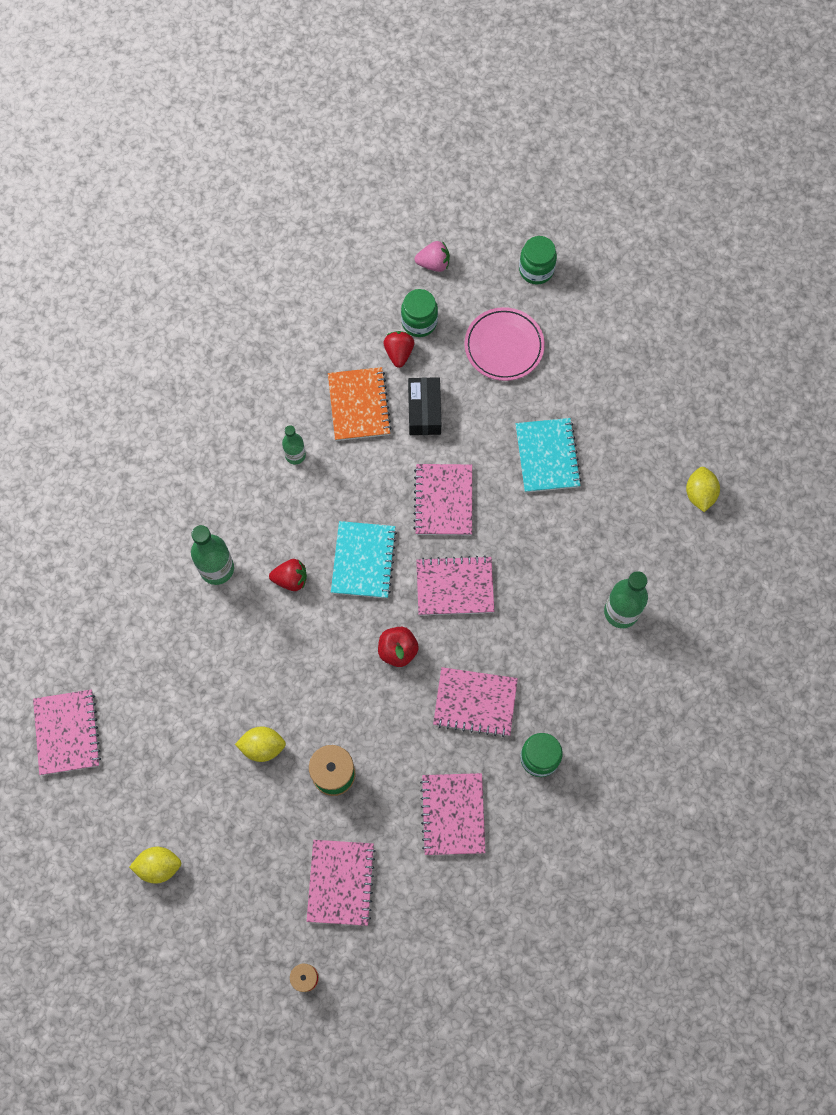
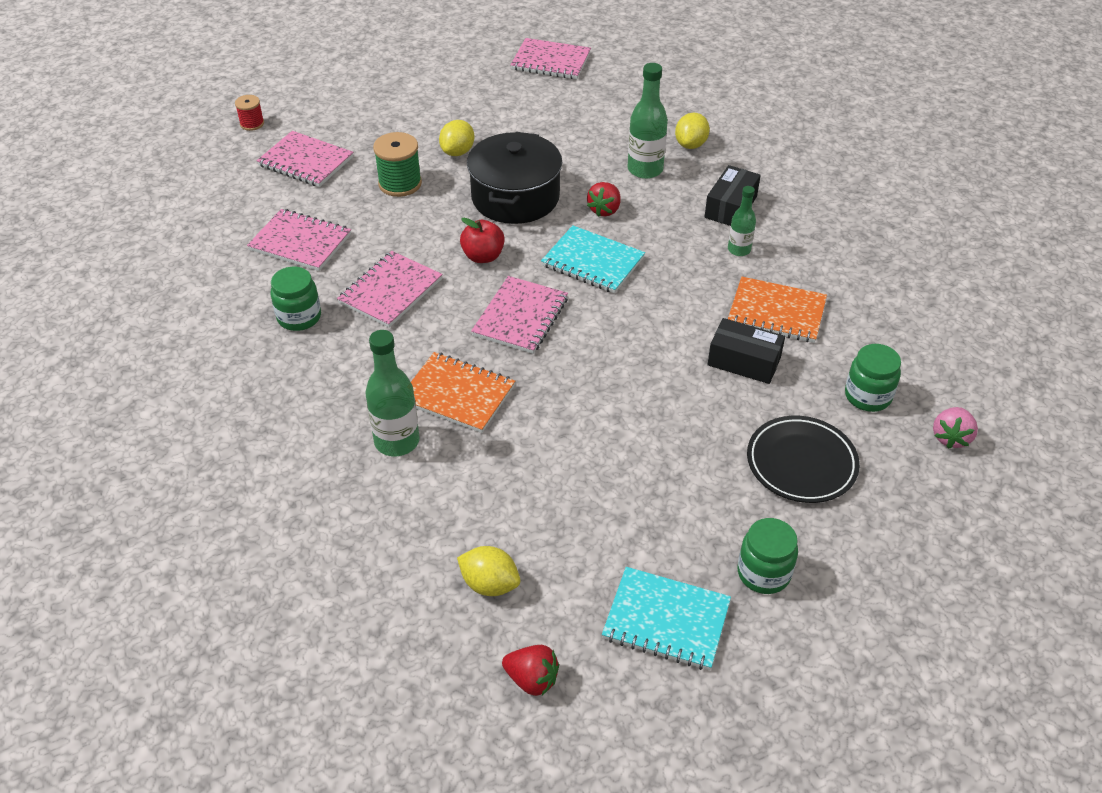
camera: 115 degrees right, 25 degrees down
(159, 866) = (406, 78): yellow lemon -> yellow lemon (690, 144)
(240, 480) = (730, 207): none -> black box
(307, 662) = (515, 197): none -> black pot
(399, 353) = (831, 365): red strawberry -> red strawberry (532, 679)
(443, 501) = (624, 341): pink notebook -> none
(504, 346) = (801, 463): pink plate -> black plate
(536, 270) = (908, 540): green jar -> green jar (763, 573)
(547, 456) = (629, 449): turquoise notebook -> turquoise notebook (666, 620)
(557, 593) = (458, 394): none -> orange notebook

